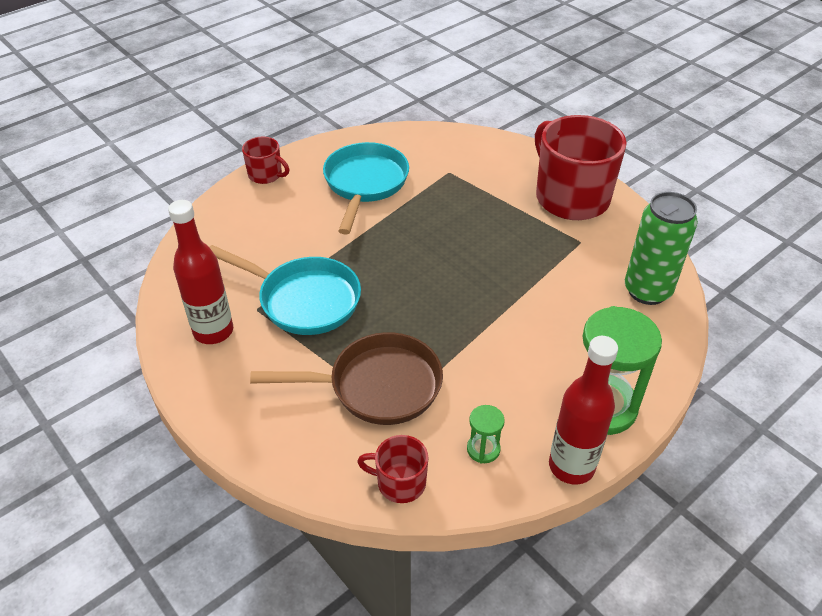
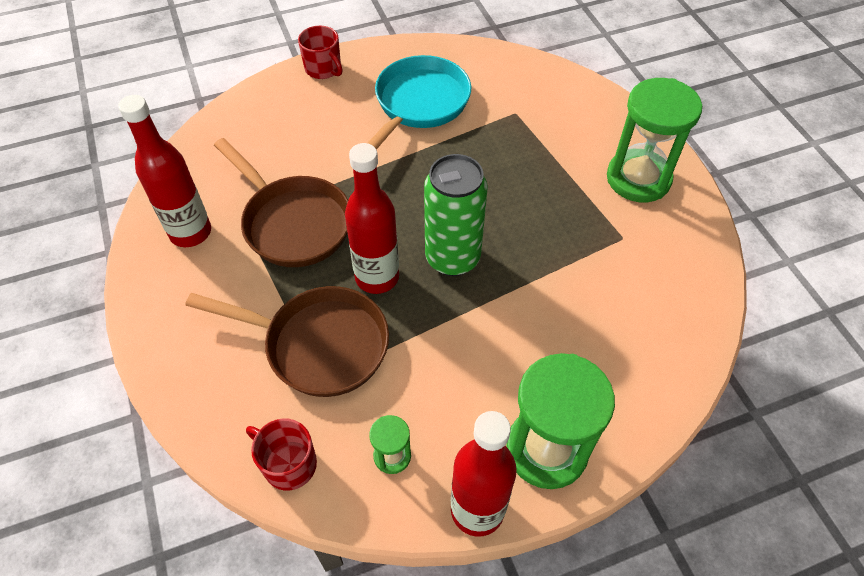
camera: 20 degrees right, 10 degrees up
(304, 300) = (293, 223): turquoise pan -> brown pan
(399, 322) = (377, 277): none -> red bottle
(570, 197) = (638, 179): red mug -> green hourglass
(647, 291) = (671, 322): green can -> green can (452, 258)

